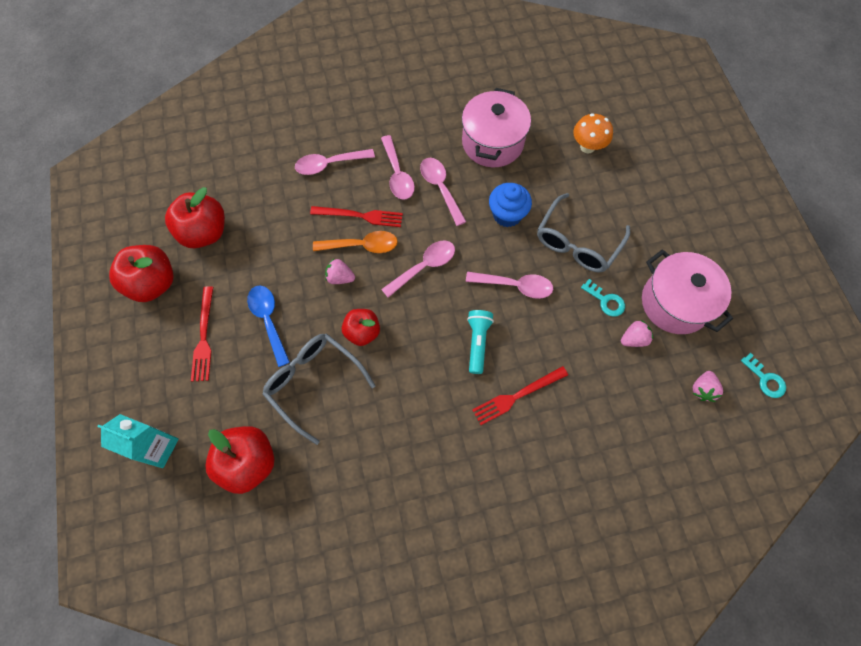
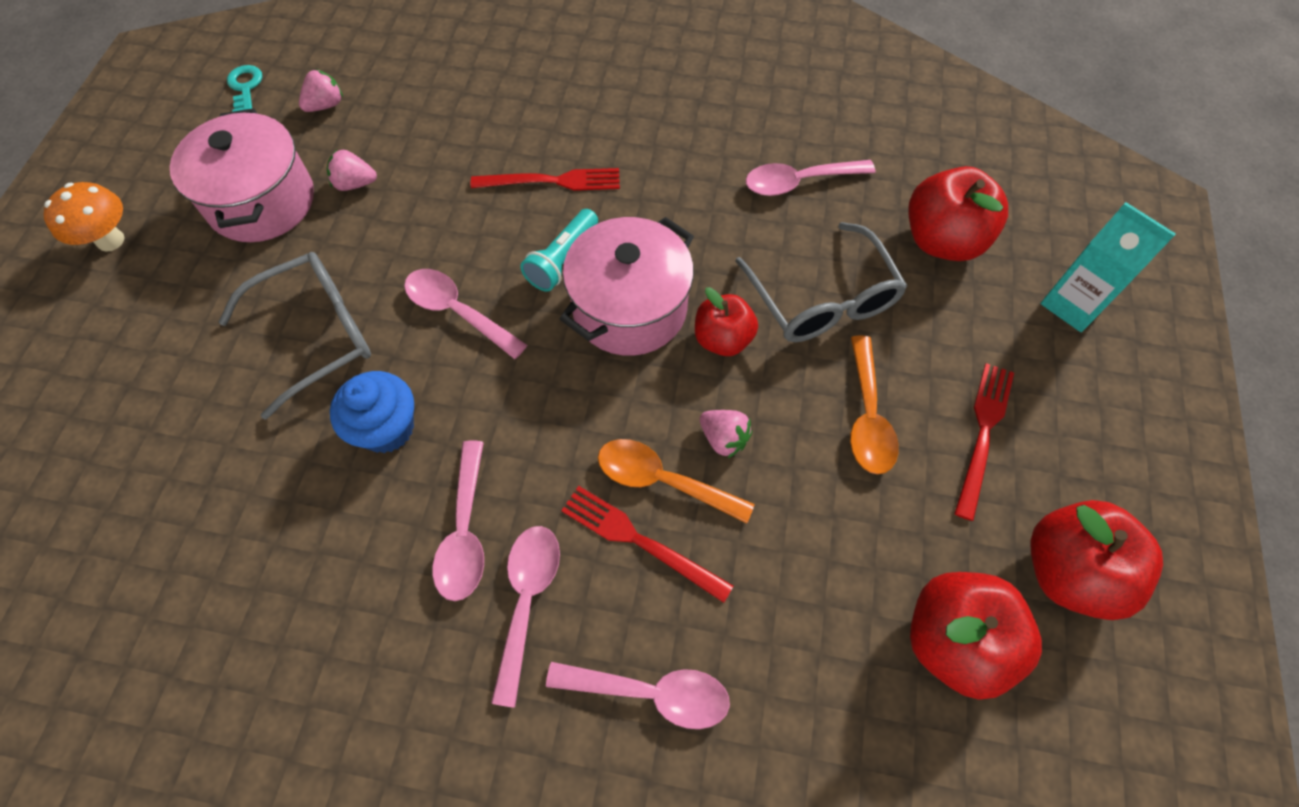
camera: 155 degrees left, 5 degrees down
(268, 320) = (867, 417): blue spoon -> orange spoon
(424, 267) = (577, 398): pink spoon -> pink spoon (799, 182)
(492, 143) = (305, 588): pink pot -> pink pot (629, 308)
(587, 147) = (150, 495): orange mushroom -> orange mushroom (110, 240)
(605, 301) = (348, 241): turquoise key -> none

